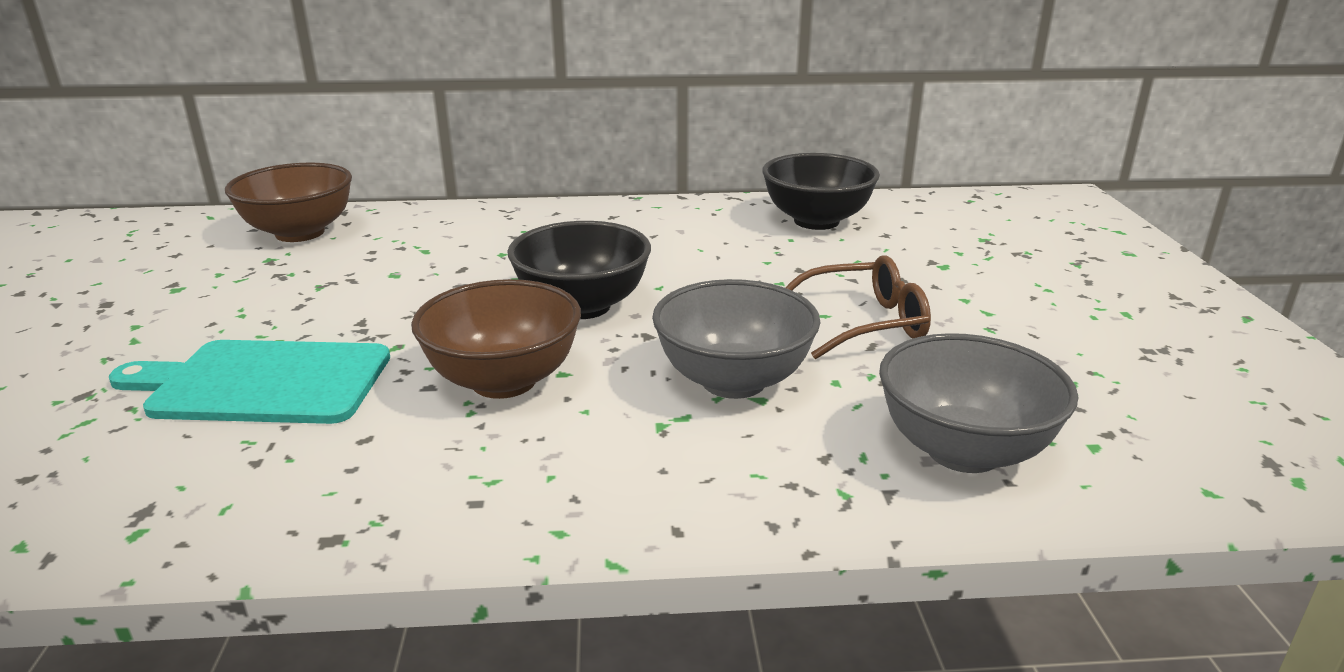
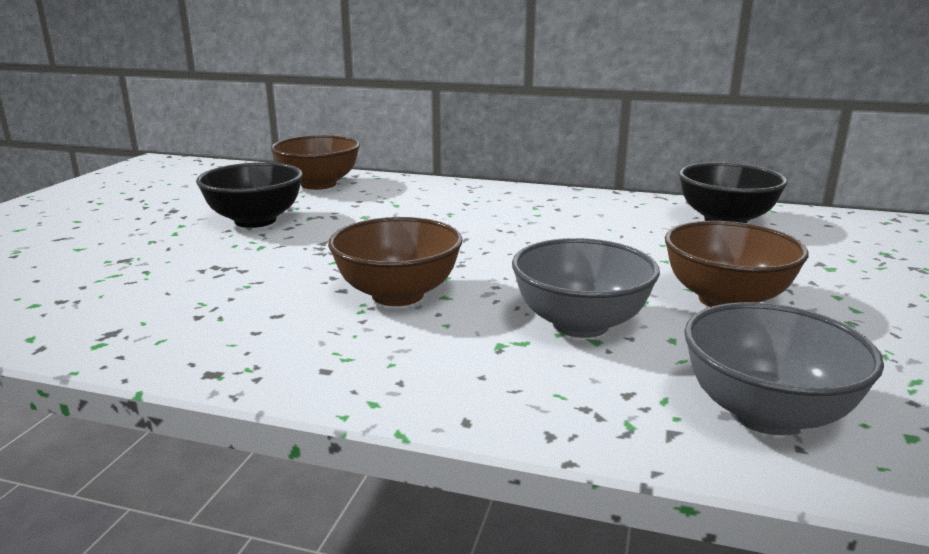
camera: 20 degrees right, 5 degrees down
(263, 382) = (235, 269): turquoise cutting board -> none
(582, 306) = (489, 255): black bowl -> black bowl (255, 221)
(864, 323) = (725, 300): brown glasses -> brown bowl

